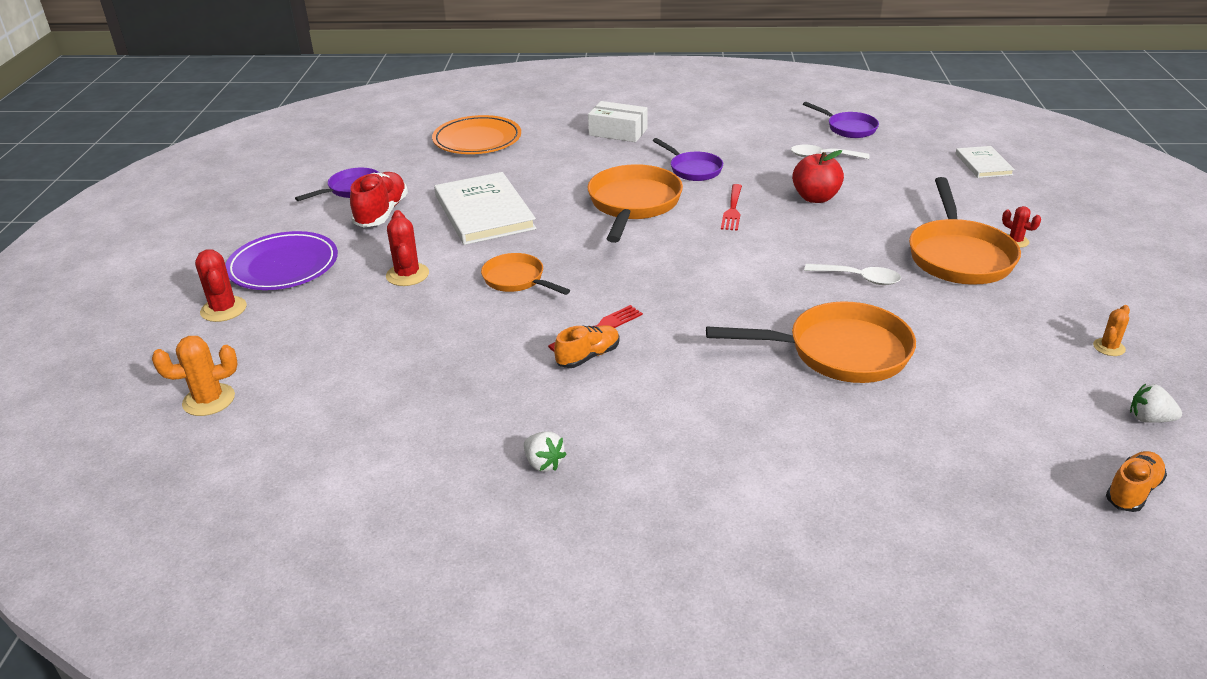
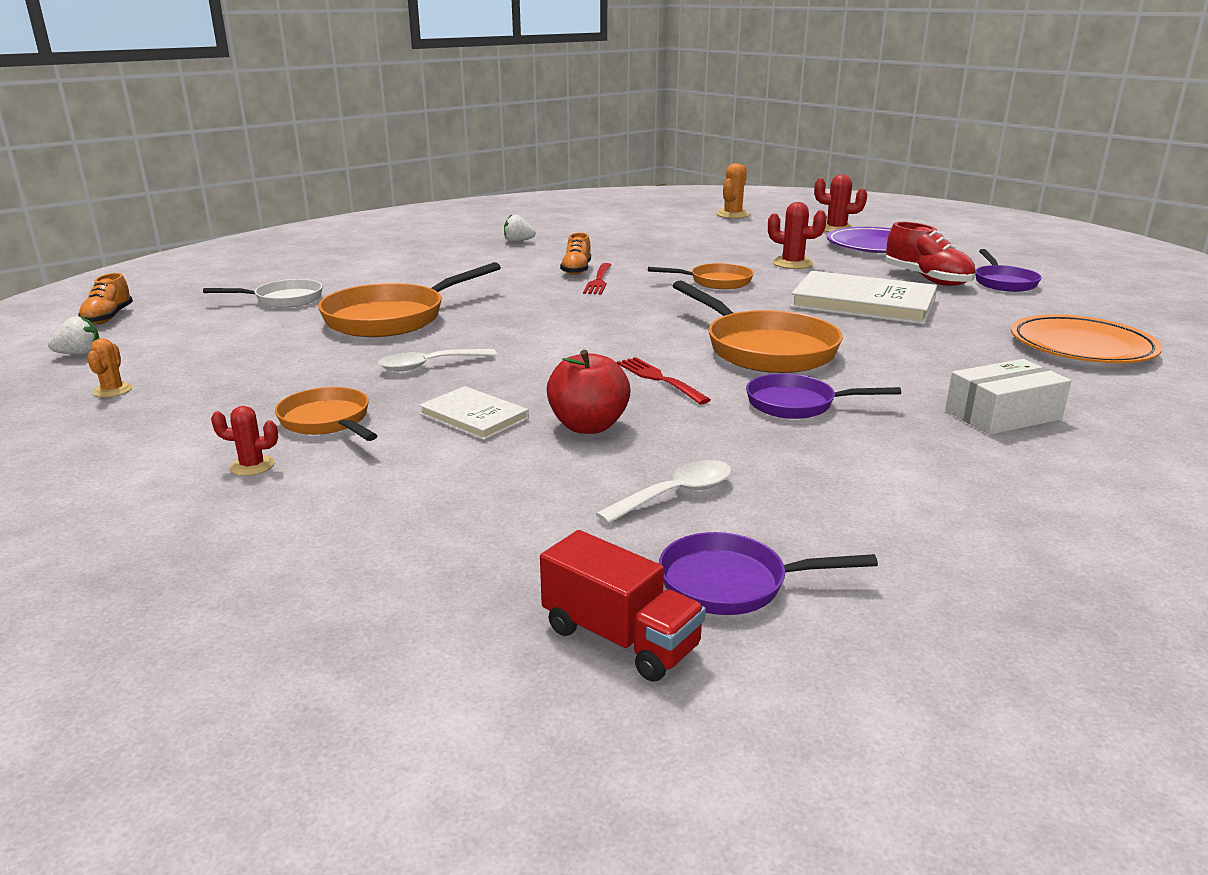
camera: 135 degrees right, 10 degrees down
(905, 130) = (620, 638): none -> red truck
(924, 441) = (284, 299): none -> white pan
(958, 256) = (328, 421): orange pan -> orange pan, size x0.58
(983, 164) = (374, 604): white book -> white book (474, 416)

